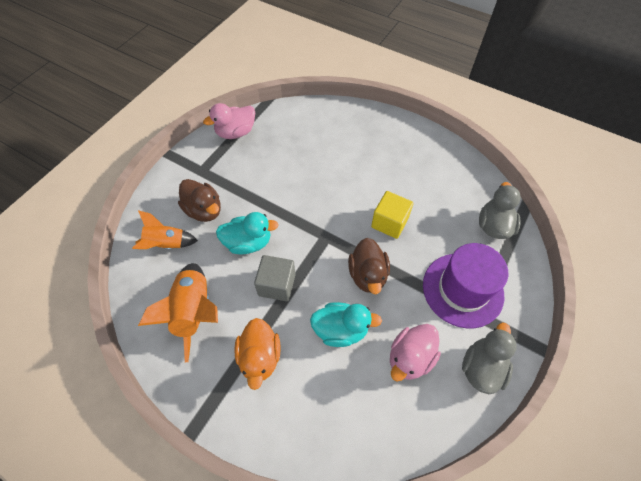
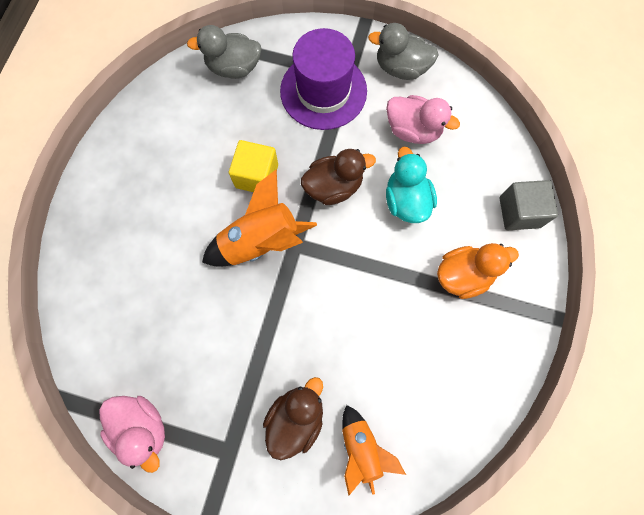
camera: 105 degrees left, 15 degrees up
(194, 311) = (438, 369): orange rocket -> orange rocket (260, 241)
(248, 243) = (329, 337): turquoise duck -> none
(277, 285) = (375, 283): grey cube -> grey cube (519, 212)

